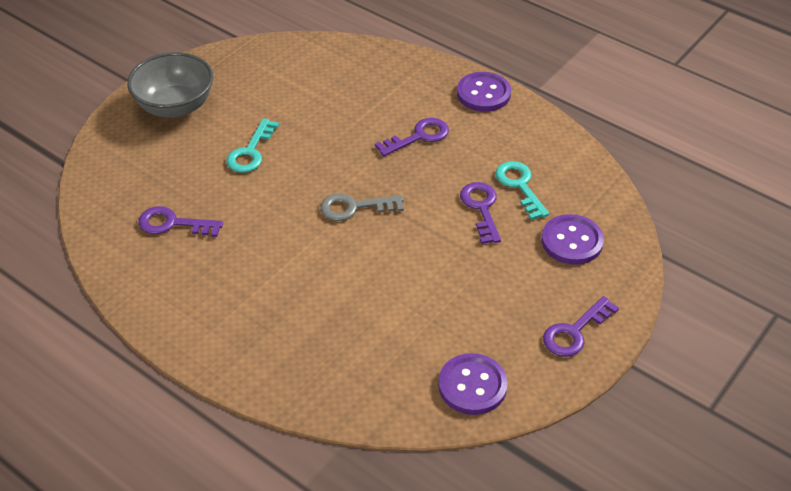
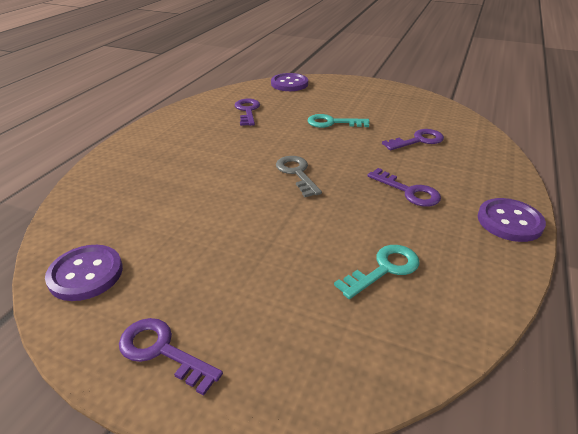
camera: 75 degrees right, 10 degrees down
(175, 106) = (358, 92): grey bowl -> none
(481, 208) = (333, 245): purple key -> purple key (418, 140)
(572, 241) = (315, 328): purple button -> purple button (289, 84)

